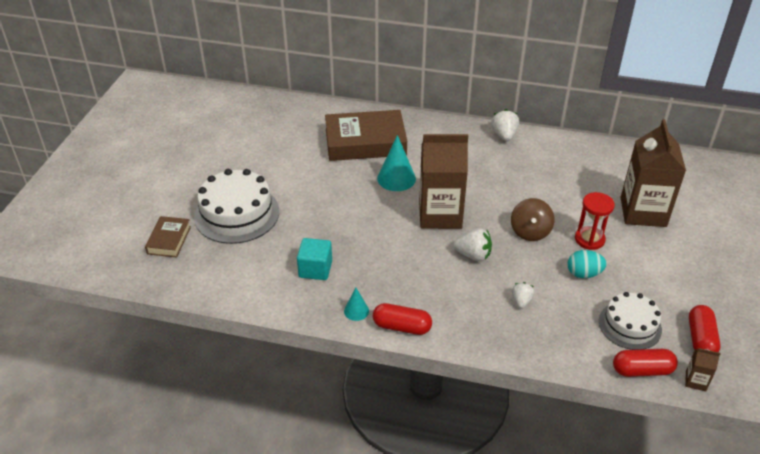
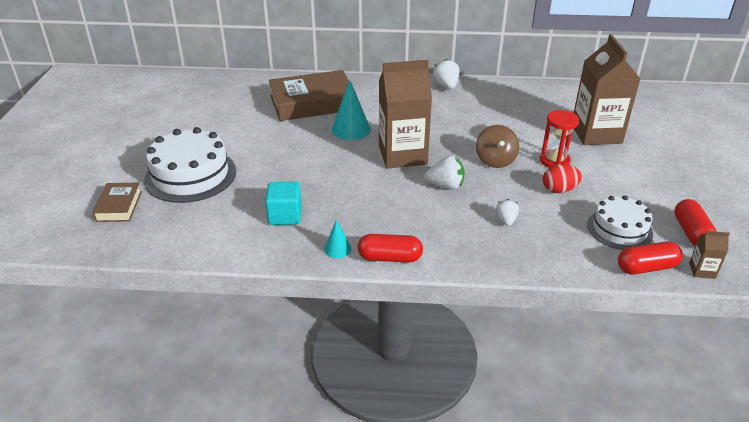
camera: 10 degrees left, 5 degrees down
(583, 274) = (559, 190): turquoise egg -> red egg

